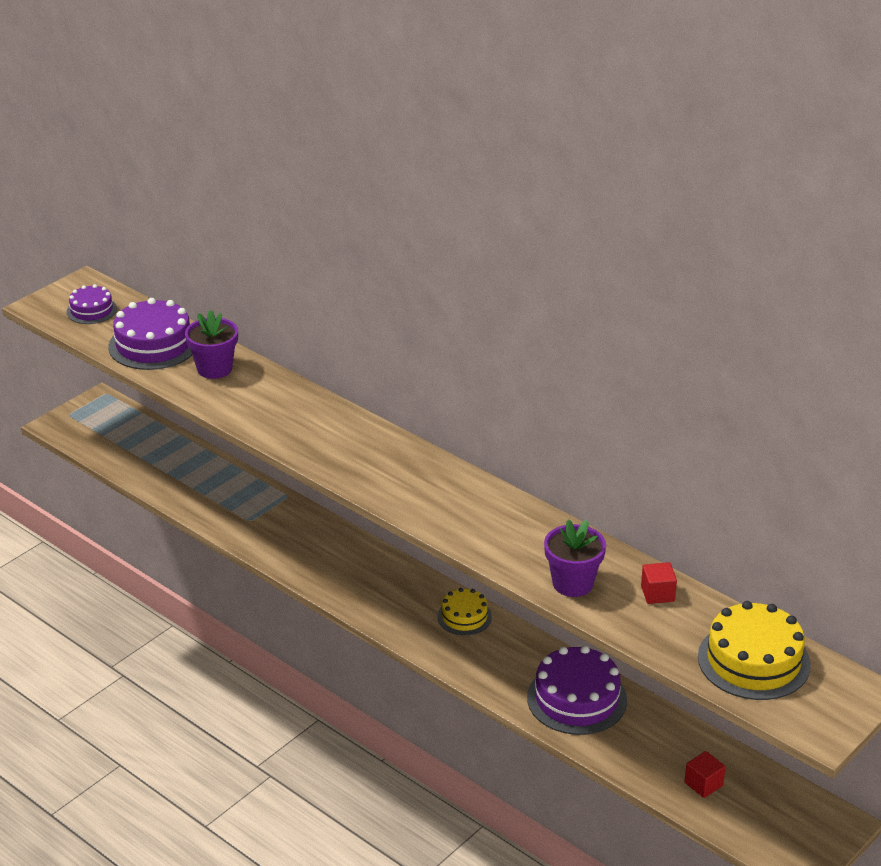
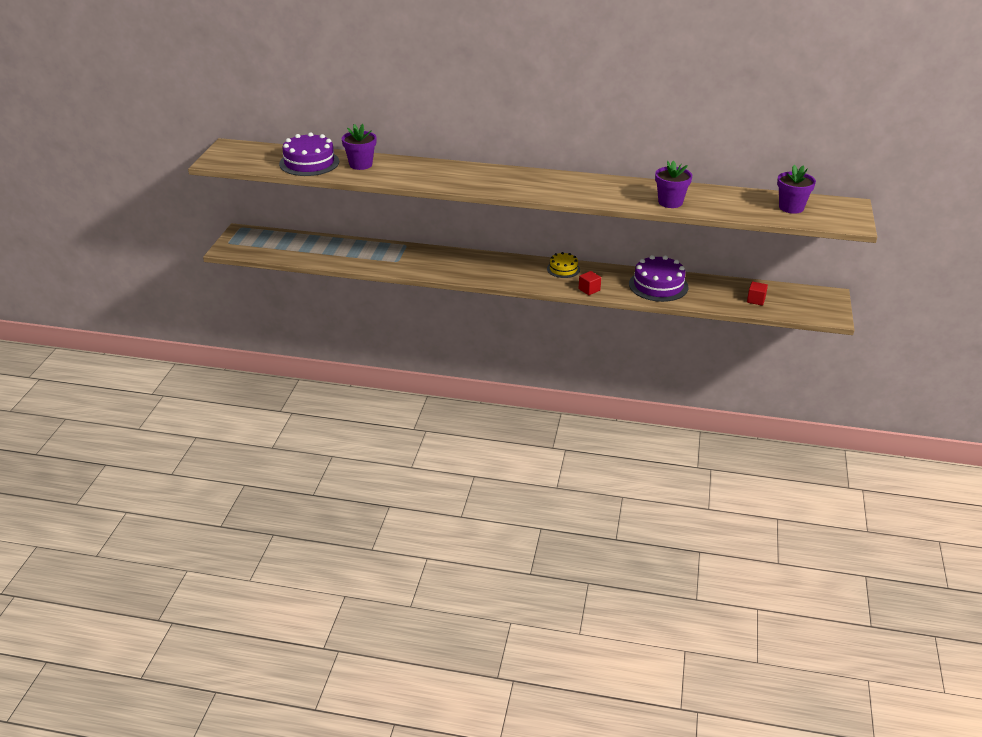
camera: 30 degrees left, 0 degrees up
(91, 310) = (249, 156): purple cake -> none
(657, 594) = (715, 195): red cube -> red cube (589, 290)
(753, 661) = (791, 207): yellow cake -> purple flower pot

